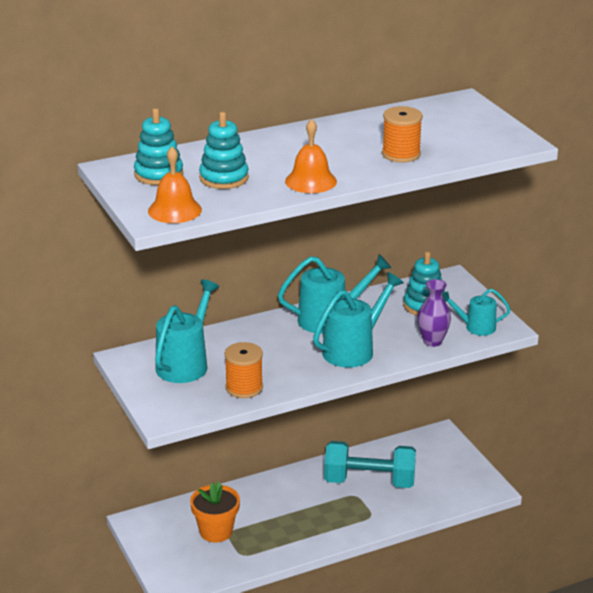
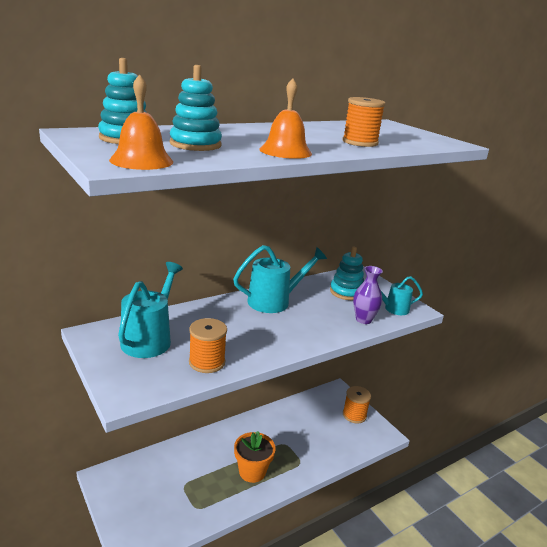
camera: 10 degrees left, 5 degrees down
(216, 531) = (173, 484): orange flower pot -> orange flower pot (252, 471)
(354, 349) = (300, 326): turquoise watering can -> none
(369, 481) = (293, 431): turquoise dumbbell -> none
(455, 465) = (354, 415): none -> orange spool

